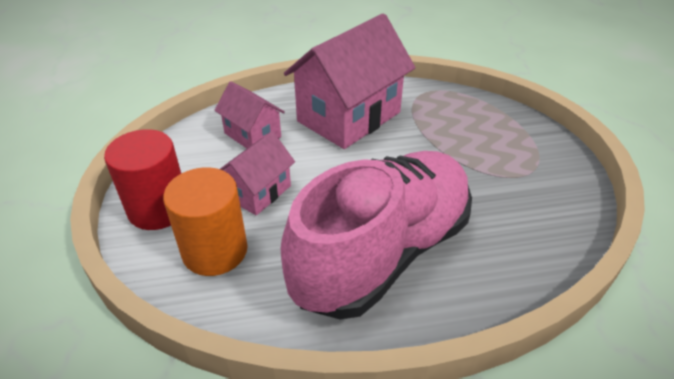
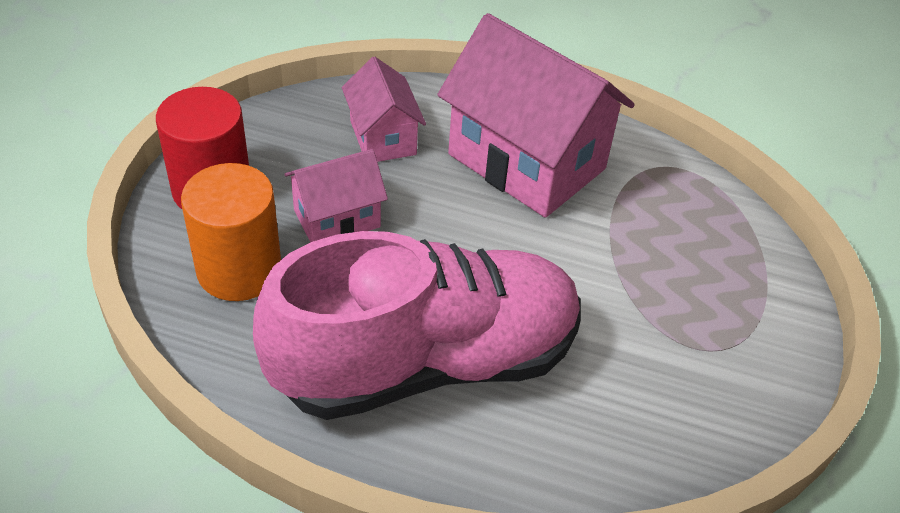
camera: 25 degrees right, 5 degrees up
(349, 117) = (526, 161): pink house -> pink house turned 60 degrees clockwise

